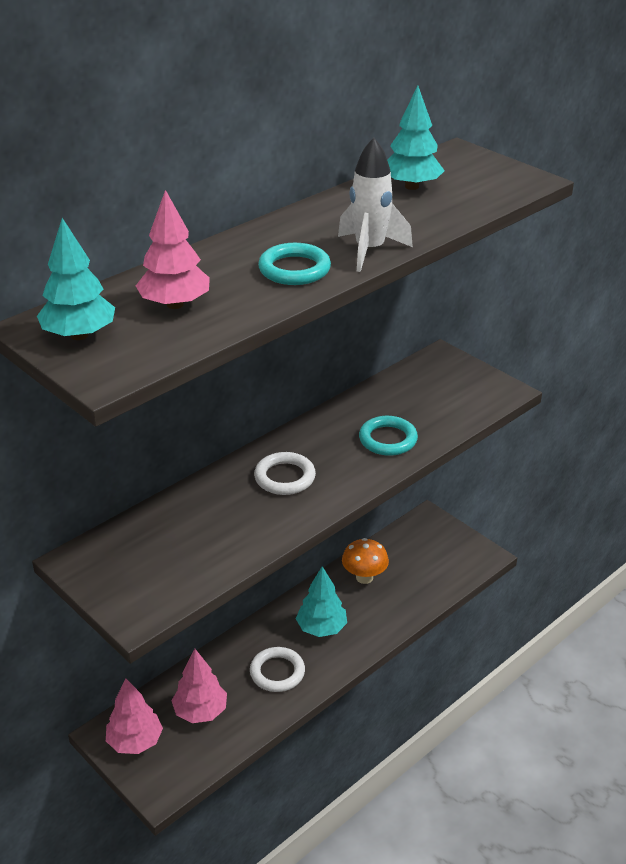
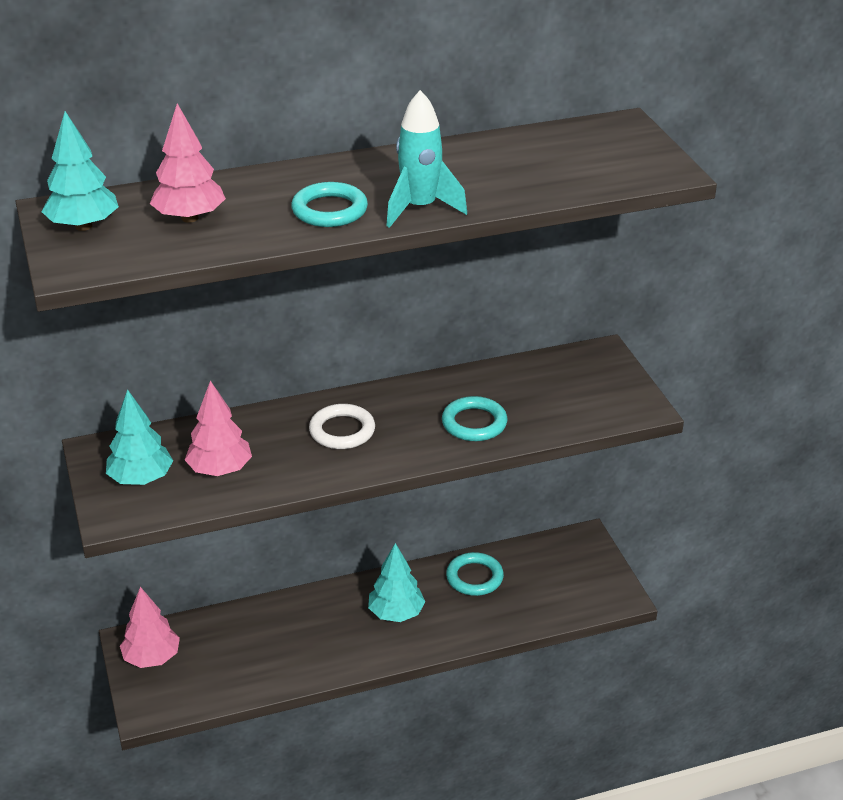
camera: 25 degrees right, 0 degrees up
(200, 711) = (228, 652): pink tree -> pink tree (220, 470)
(277, 672) = (324, 641): white ring -> none
(364, 577) = (474, 577): orange mushroom -> turquoise ring
(370, 251) = (420, 209): white rocket -> turquoise rocket
(412, 186) = (532, 151): turquoise tree -> turquoise tree (141, 479)

